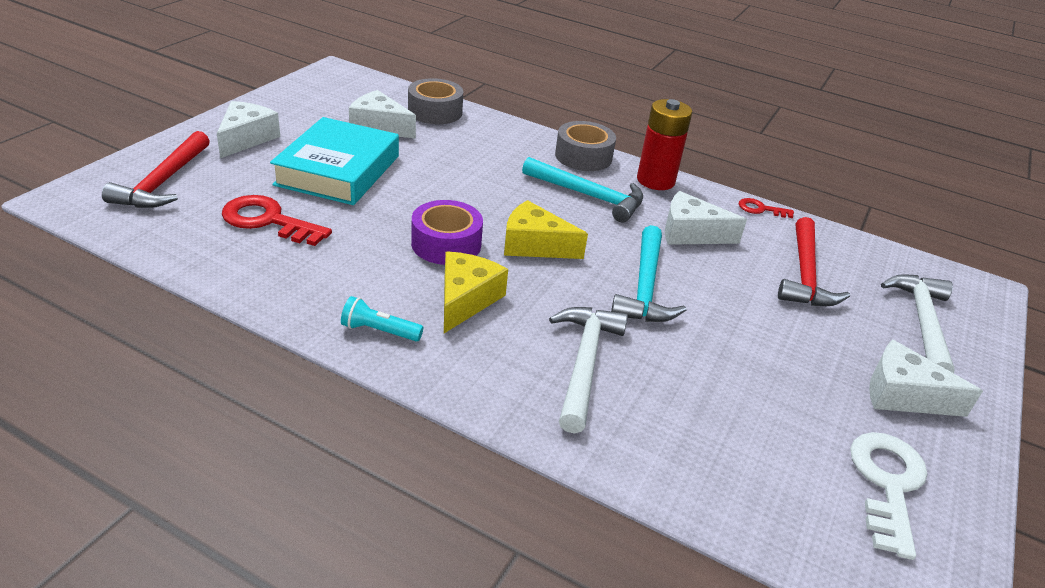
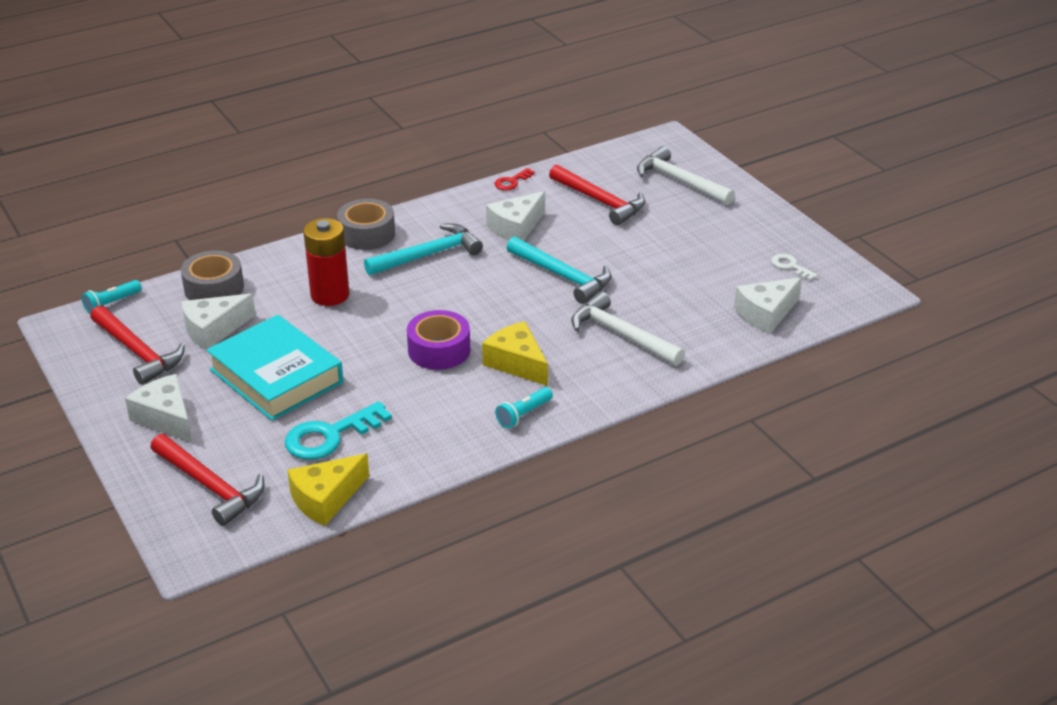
camera: 55 degrees left, 0 degrees up
(268, 221) = (330, 436): red key -> turquoise key
(324, 105) = (137, 352): none -> red hammer
(377, 80) = (112, 304): none -> turquoise flashlight
(534, 245) = (474, 307): yellow cheese -> yellow cheese (326, 499)
(655, 180) = (434, 213): red battery -> red battery (330, 295)
(887, 484) = (790, 266): white key -> white key, size x0.53
(903, 395) = (732, 224): white cheese -> white cheese (766, 314)

